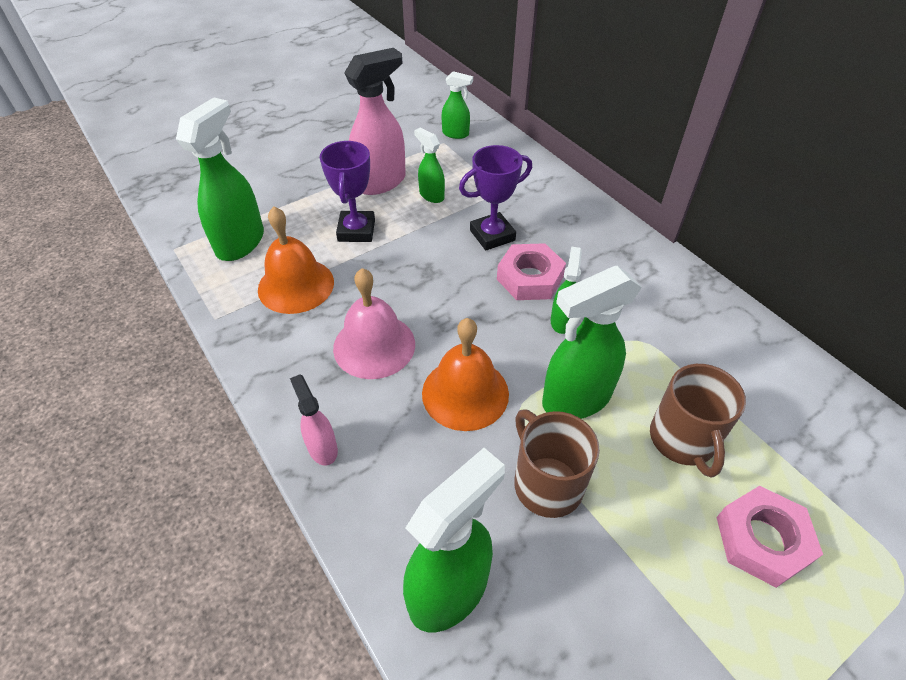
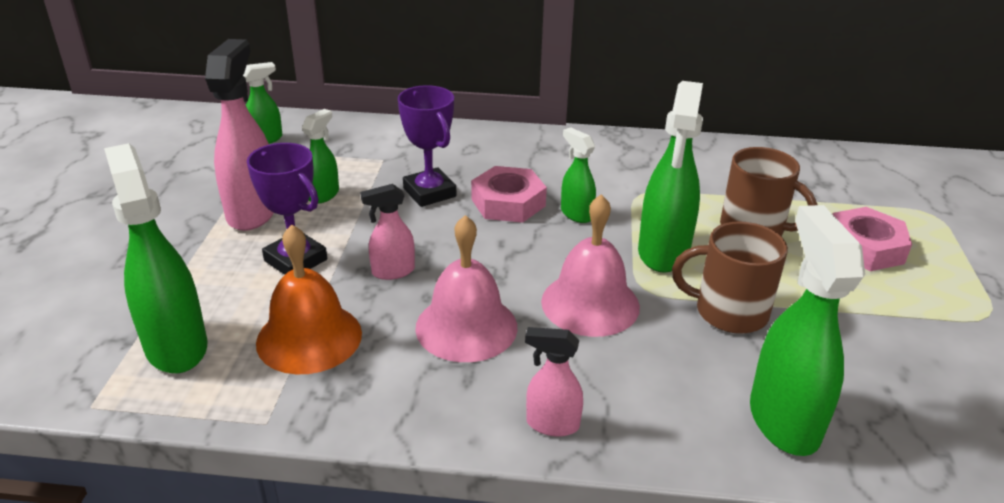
camera: 50 degrees left, 15 degrees down
(391, 276) = (392, 271): none -> pink spray bottle
(431, 195) = (324, 195): green spray bottle -> green spray bottle turned 120 degrees clockwise
(465, 393) = (590, 303): orange bell -> pink bell
(492, 235) = (429, 192): purple trophy -> purple trophy turned 45 degrees counterclockwise

